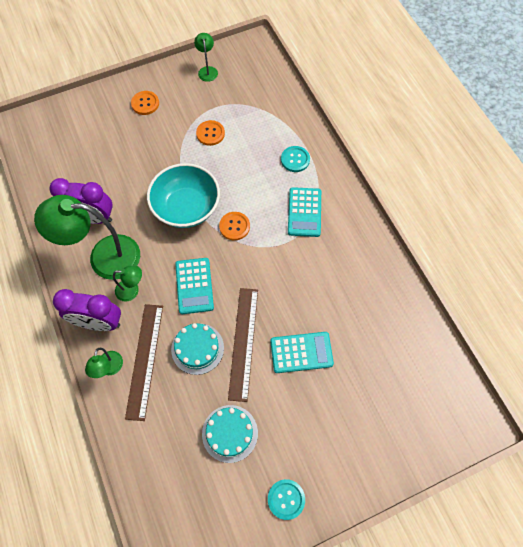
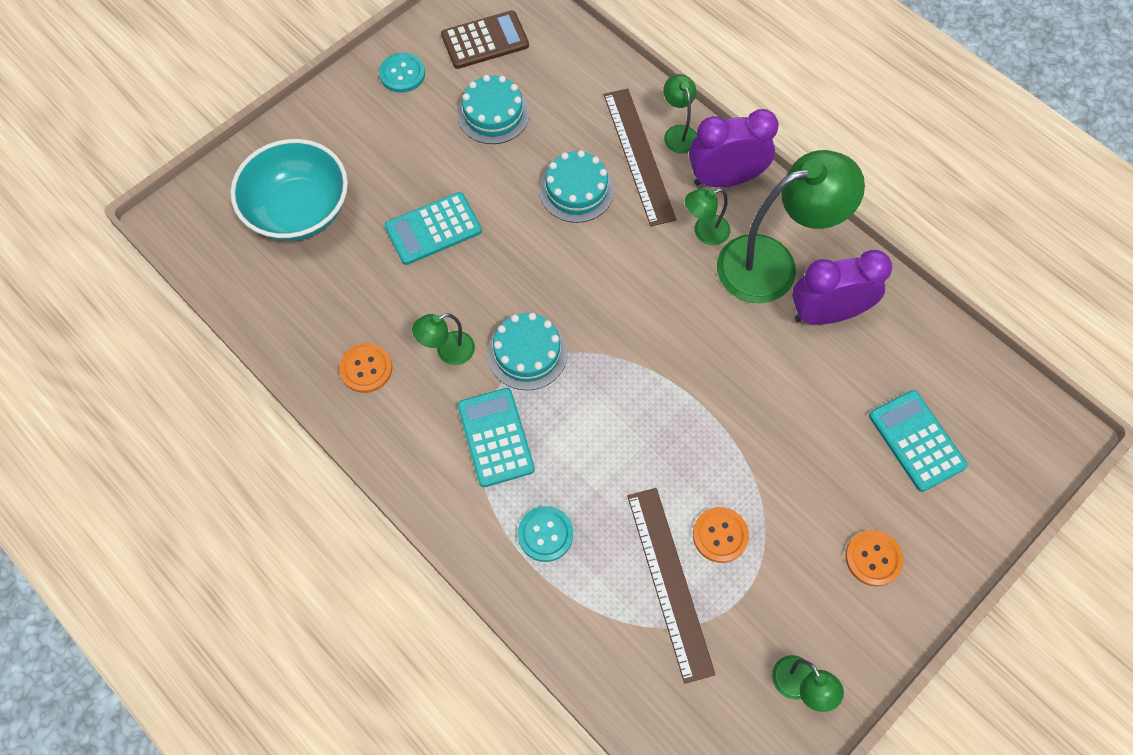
camera: 160 degrees right, 0 degrees up
(186, 207) = (691, 380): turquoise bowl -> turquoise bowl (299, 210)
(194, 286) = (619, 266): turquoise calculator -> turquoise calculator (916, 441)
(211, 510) = (485, 40): none -> brown calculator
(234, 226) = (600, 375): orange button -> orange button (366, 368)
(243, 342) = (517, 216): brown ruler -> brown ruler (669, 582)
(270, 252) = (527, 353): none -> turquoise cake
(316, 267) = (448, 352): none -> green lamp

